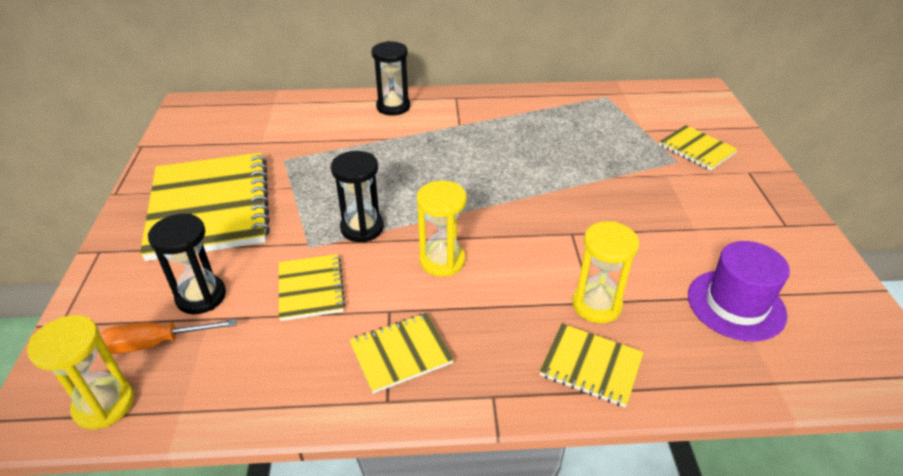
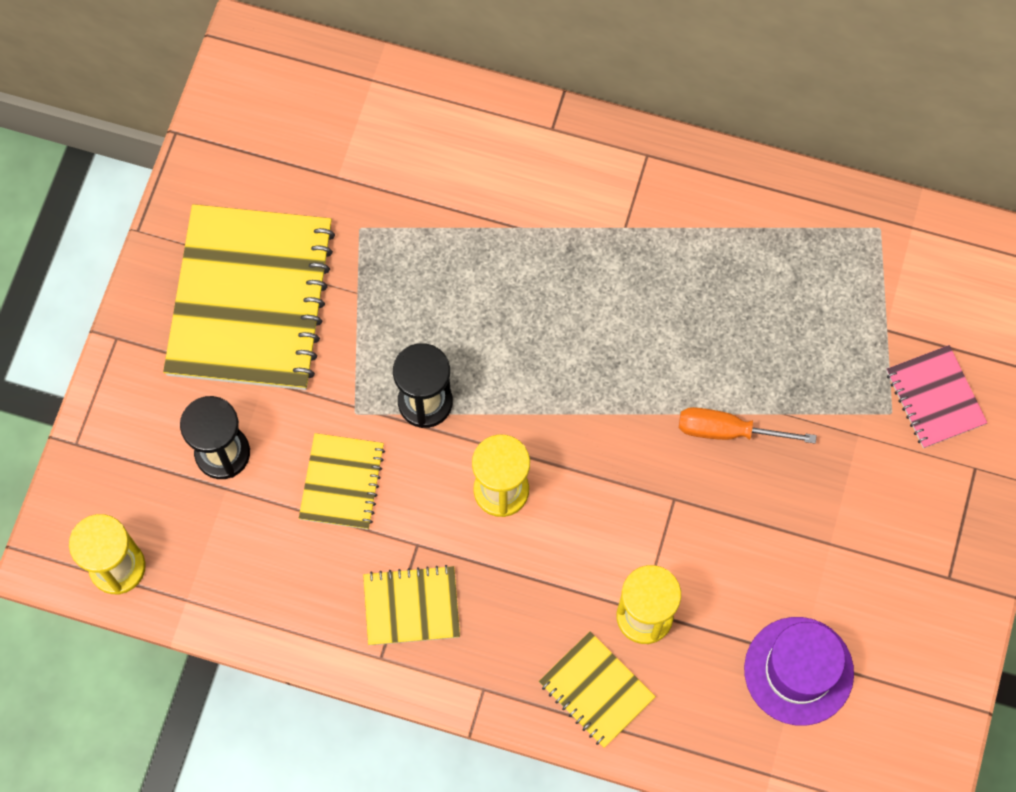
camera: 20 degrees right, 30 degrees up
(155, 343) = (170, 505): orange screwdriver -> orange screwdriver (728, 431)
(393, 107) = (544, 149): black hourglass -> none
(696, 149) = (935, 398): yellow notebook -> pink notebook

